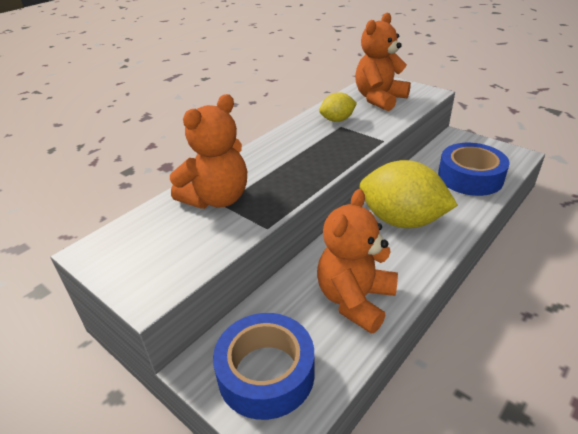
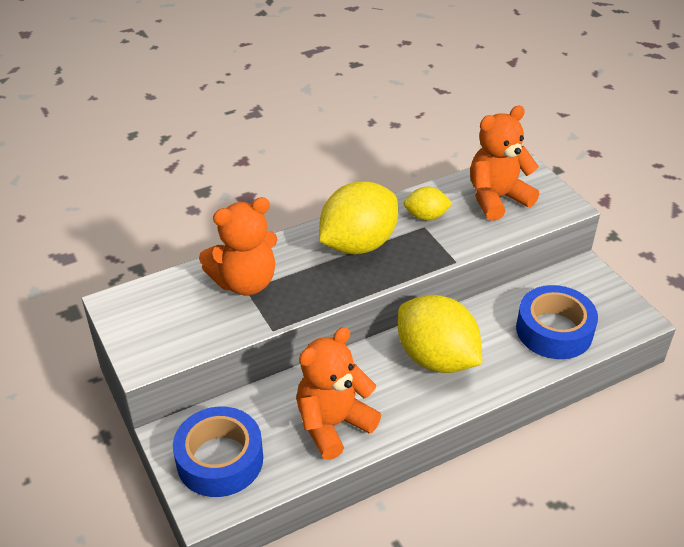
camera: 20 degrees right, 5 degrees up
(298, 148) = (358, 244): none -> yellow lemon

